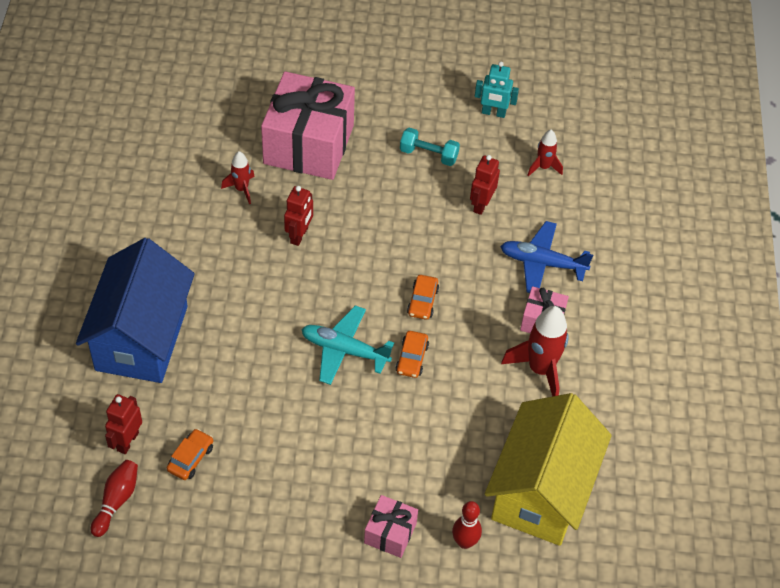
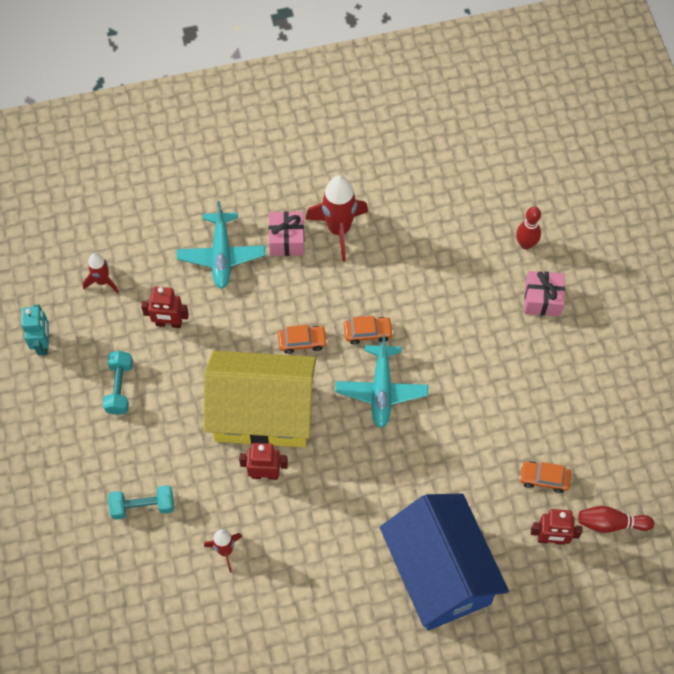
camera: 105 degrees left, 10 degrees up
(141, 338) = (439, 574): blue house -> blue house turned 75 degrees clockwise
(308, 144) = (143, 506): pink gift -> turquoise dumbbell
(541, 491) = (456, 202): yellow house -> yellow house (263, 414)
(542, 263) = (221, 255): blue plane -> turquoise plane

